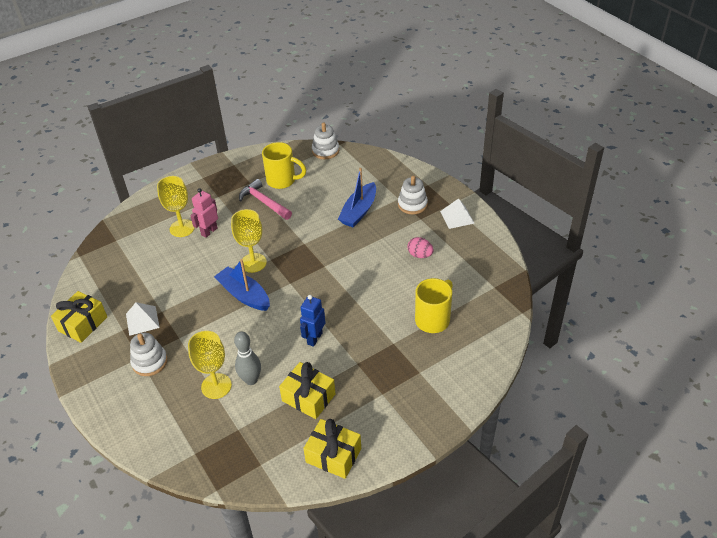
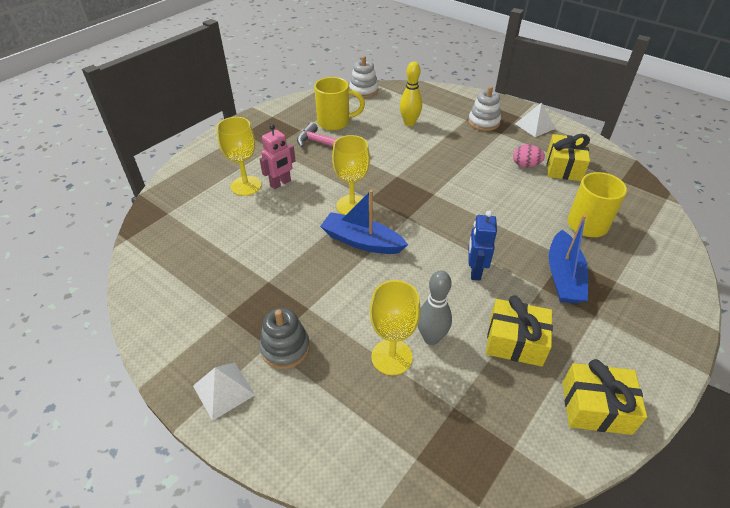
camera: 20 degrees left, 0 degrees up
(83, 324) = (167, 320): yellow gift -> yellow gift (563, 167)
(142, 320) = (248, 298): white pyramid -> white pyramid (224, 390)
(149, 362) = (285, 348): white stacking toy -> grey stacking toy
(209, 231) = (280, 183): pink robot -> pink robot turned 150 degrees counterclockwise
(345, 193) = (409, 123): none -> yellow bowling pin
(359, 211) = (434, 137): blue boat -> blue boat (563, 276)

